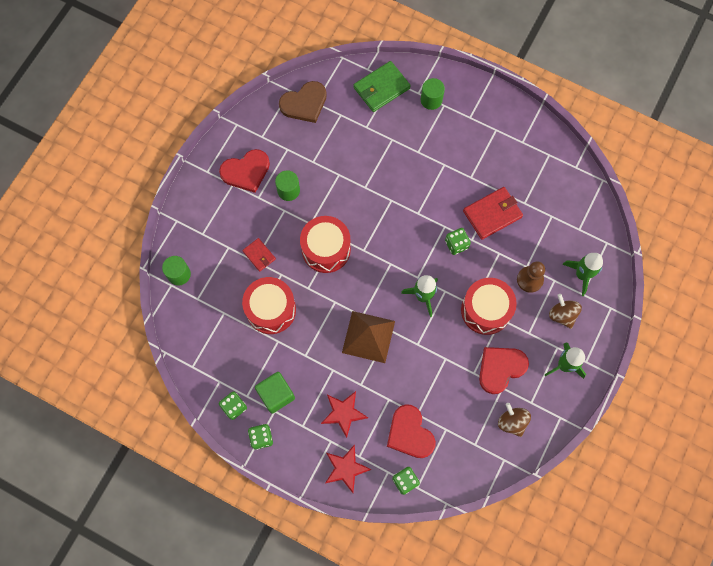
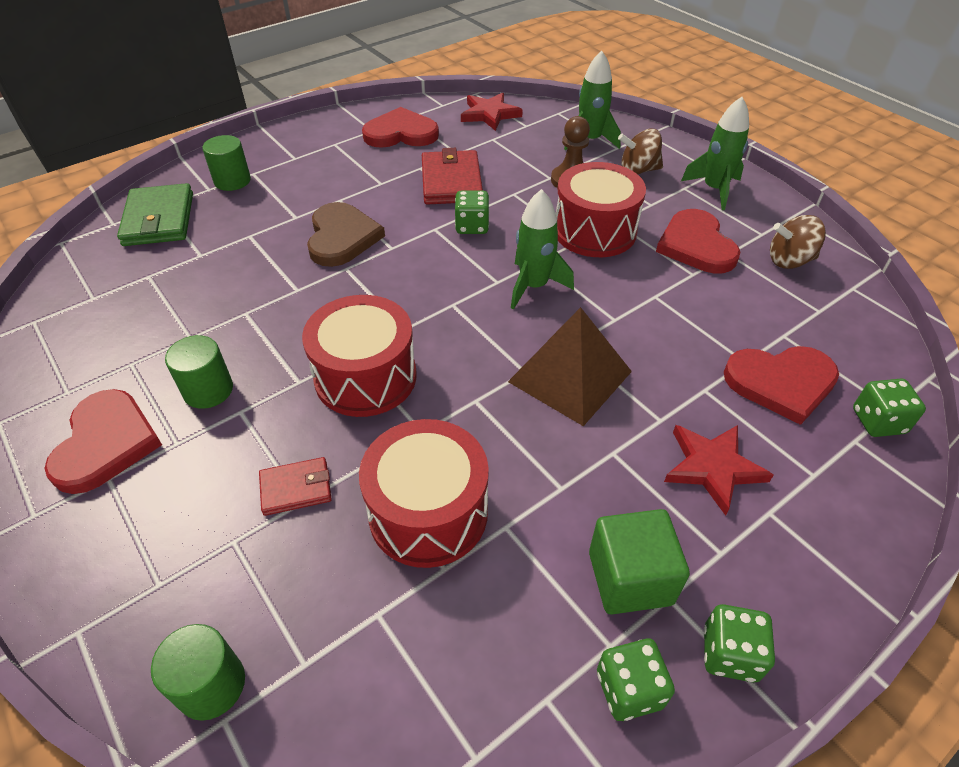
camera: 65 degrees left, 25 degrees down
(304, 103) = (78, 311): brown heart -> brown heart (342, 237)
(346, 469) = (838, 507): red star -> red star (489, 114)
(528, 160) = (401, 133): none -> red heart

